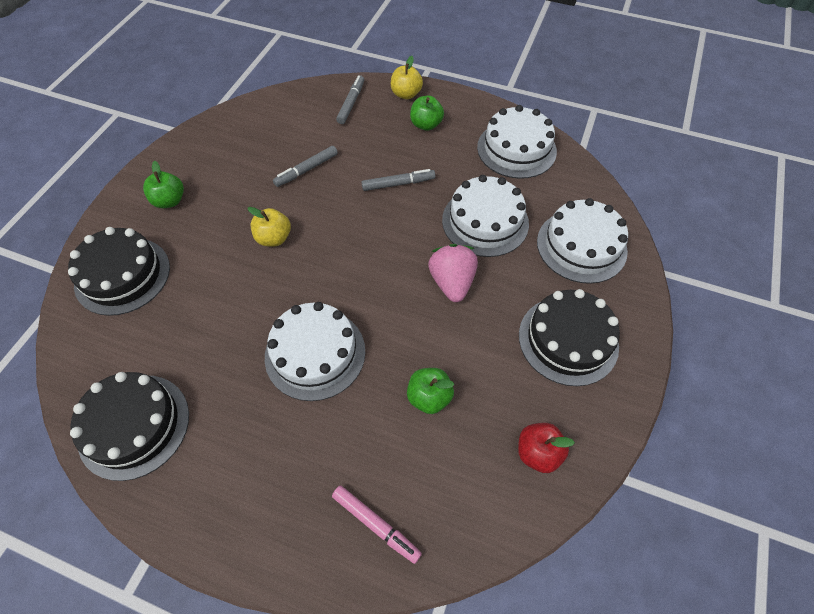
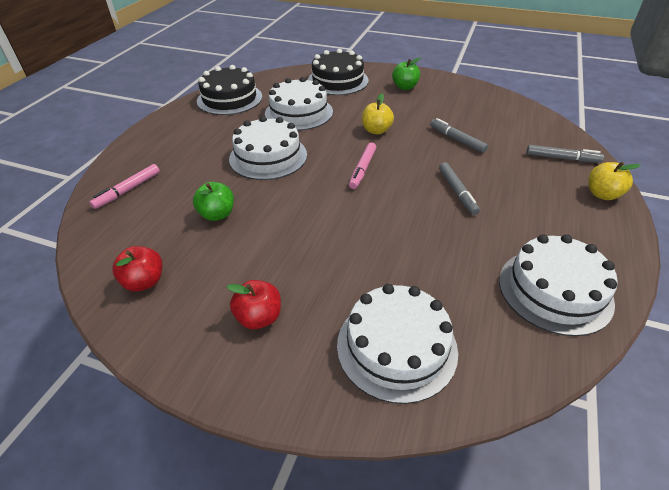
camera: 90 degrees right, 15 degrees down
(353, 256) = (362, 169): none -> pink marker
(426, 125) = (558, 210): green apple -> none
(452, 282) = (335, 229): pink strawberry -> none
(485, 221) = (420, 255): white cake -> white cake (299, 112)
(568, 340) = (259, 317): black cake -> red apple

